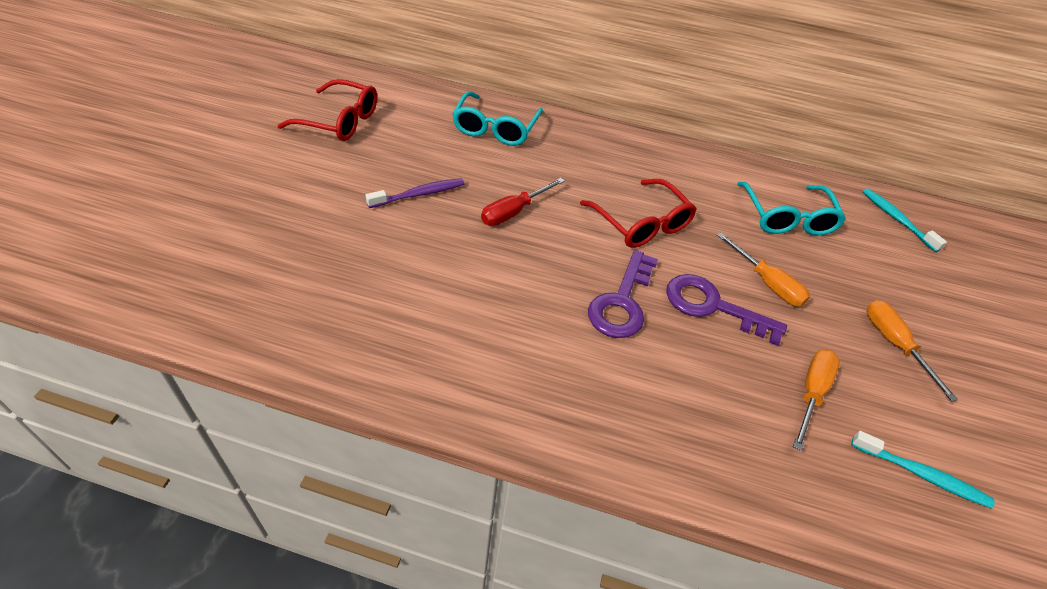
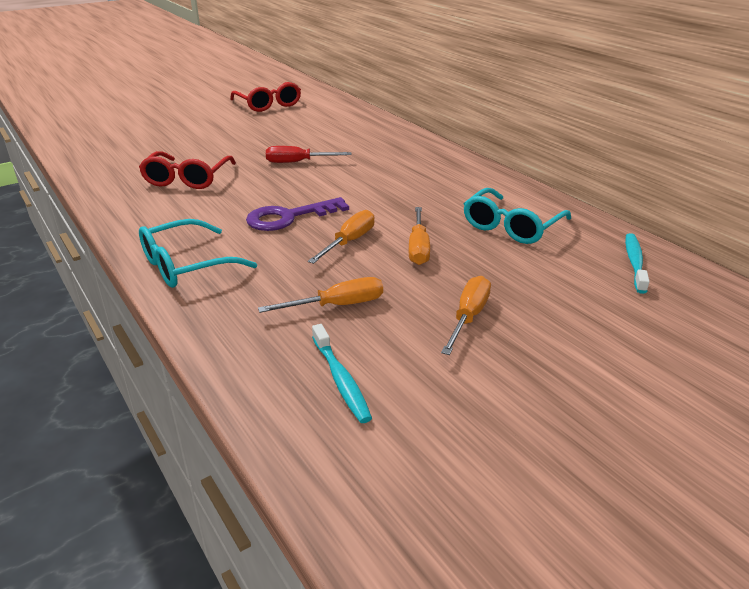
camera: 45 degrees right, 15 degrees down
(419, 194) = (256, 141): purple toothbrush -> none
(495, 128) = (359, 128): turquoise glasses -> turquoise glasses (186, 265)
(642, 224) = (376, 192): red glasses -> red glasses (187, 179)
(712, 306) = (349, 242): purple key -> orange screwdriver

